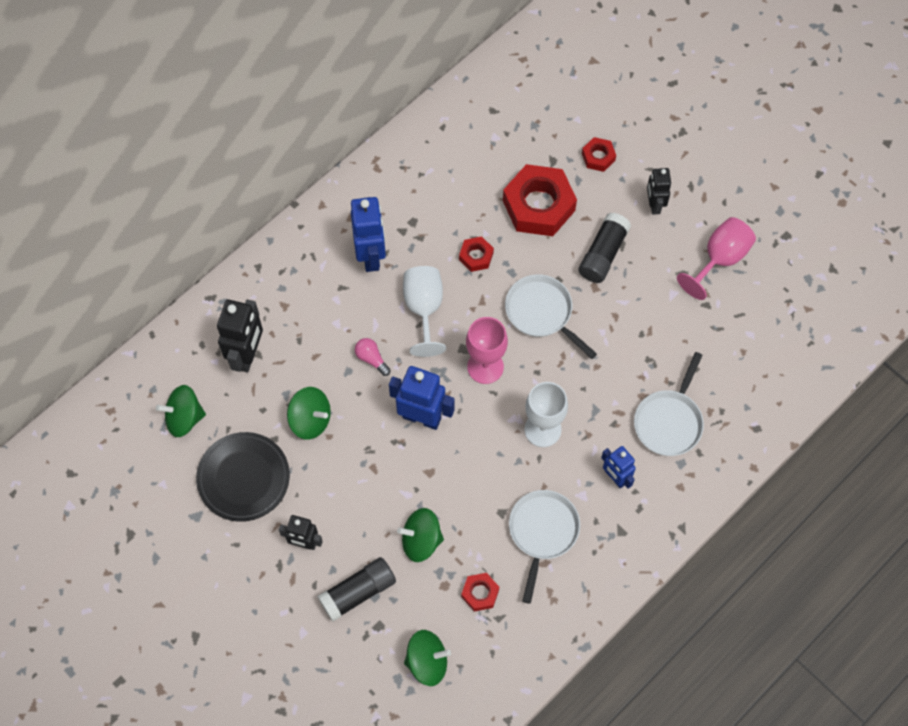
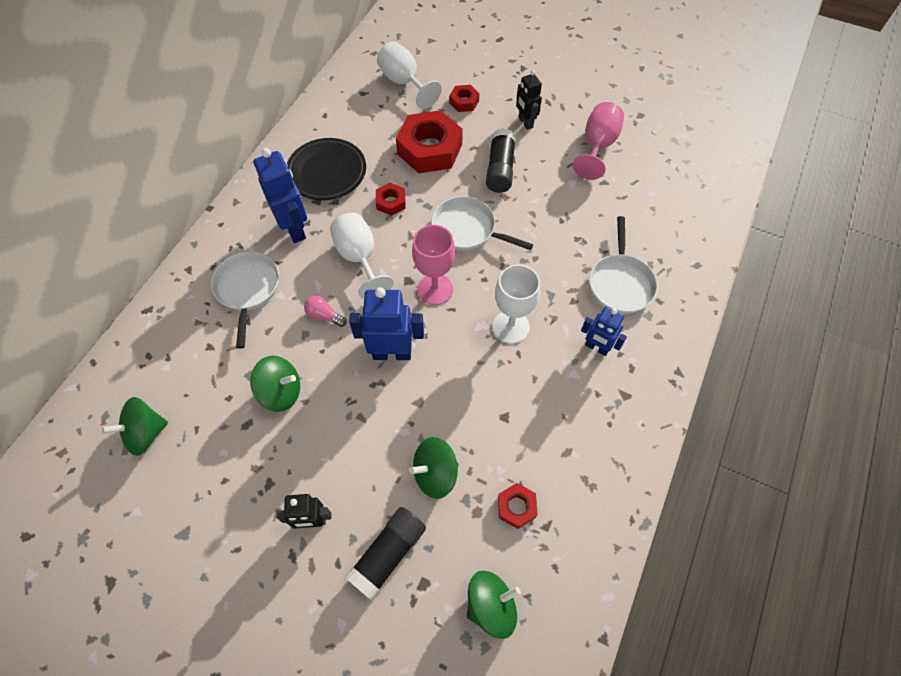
camera: 20 degrees left, 5 degrees down
(244, 478) = (226, 474): black plate -> black plate (327, 172)
(247, 355) = (198, 351): black robot -> none
(542, 111) = (404, 83): none -> white goblet
(542, 532) = (552, 422): white pan -> white pan (248, 289)

